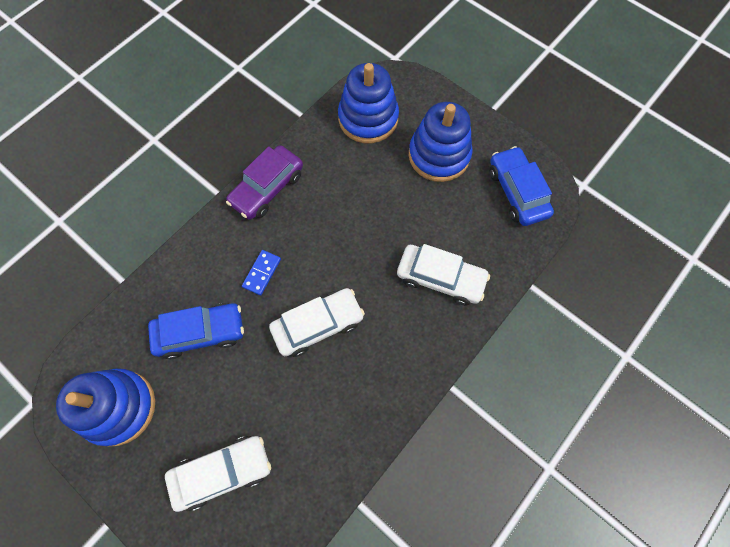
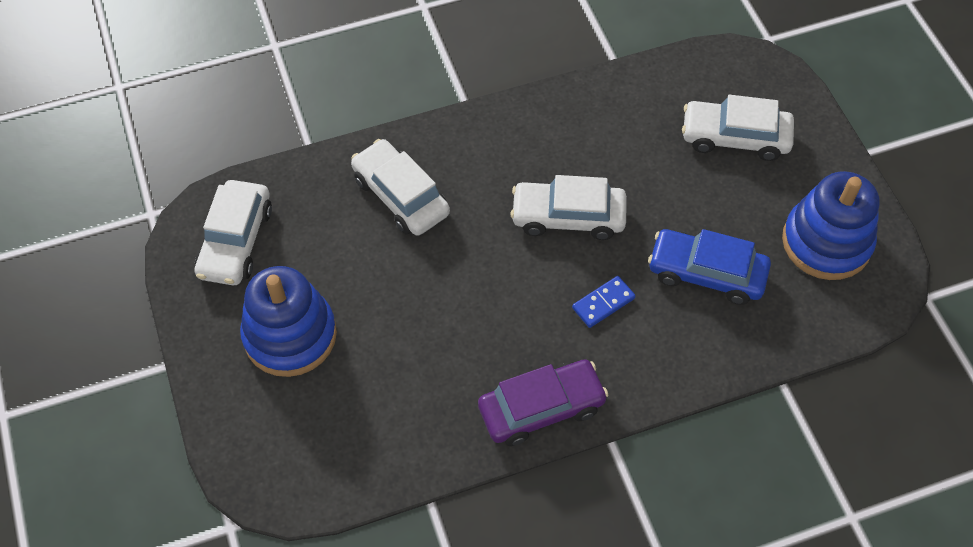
camera: 150 degrees left, 10 degrees down
(368, 118) = (343, 439): blue stacking toy -> none
(517, 192) = (236, 241): blue car -> white car

